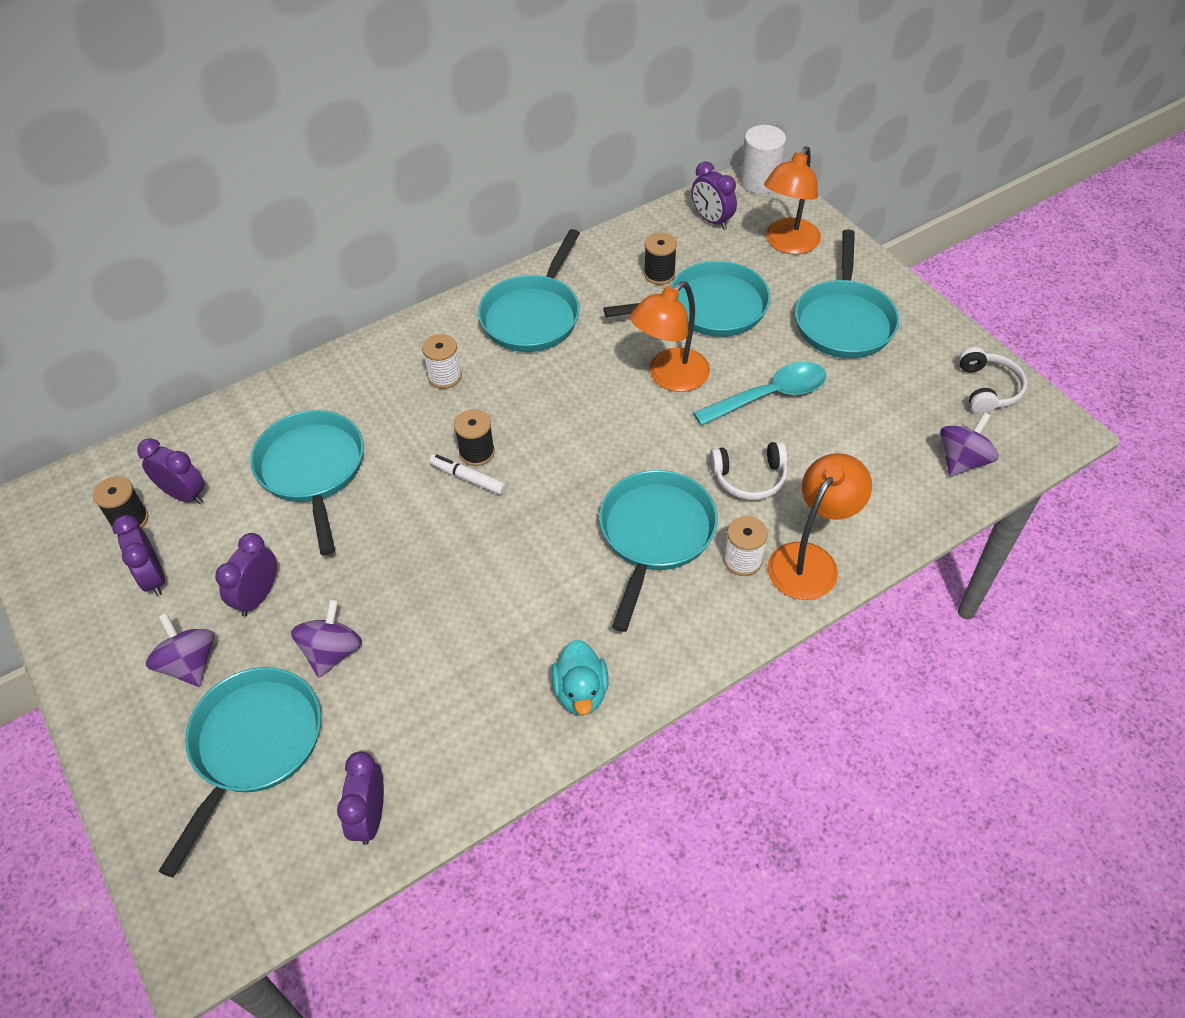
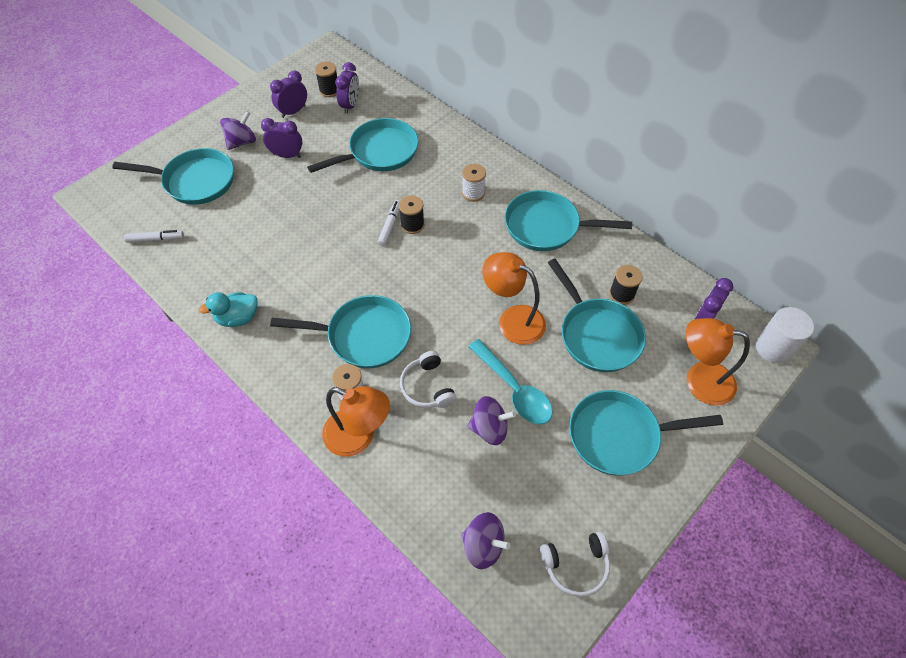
camera: 75 degrees right, 5 degrees up
(332, 652) = (254, 196): purple spinning top -> purple spinning top (489, 428)
(370, 816) = (155, 239): purple clock -> white marker

